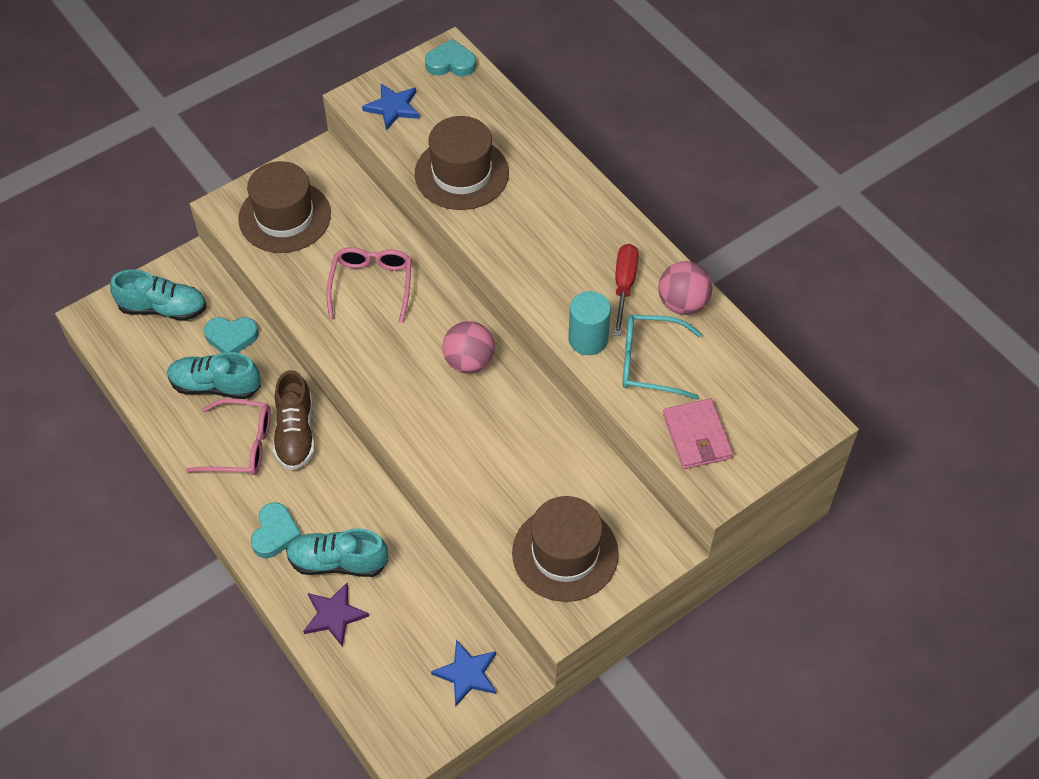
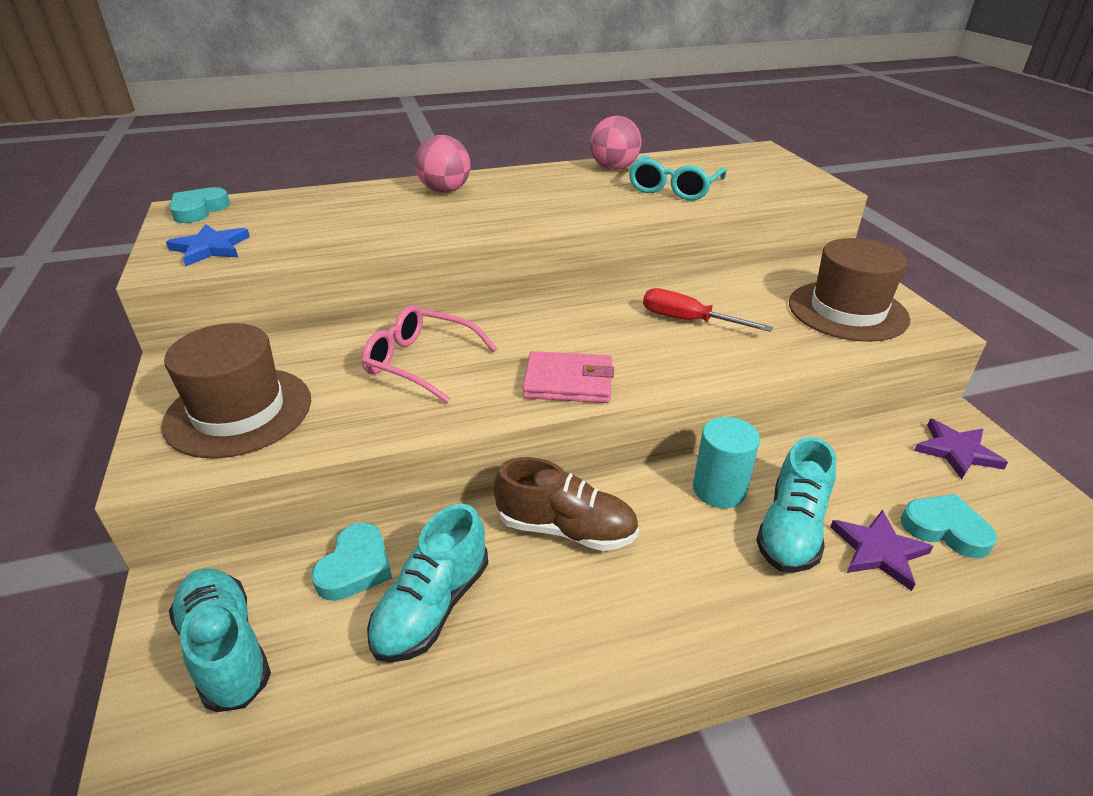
camera: 70 degrees left, 20 degrees down
(163, 308) = (226, 649): turquoise shoe -> turquoise shoe turned 60 degrees counterclockwise
(241, 445) = (560, 597): pink glasses -> none
(275, 533) = (732, 588): turquoise heart -> turquoise heart (945, 529)
(461, 173) = (359, 228): brown hat -> none
(467, 674) = (956, 451): blue star -> purple star
(469, 361) = (578, 319): pink ball -> pink ball (445, 191)
(588, 339) = (631, 207): turquoise cylinder -> turquoise cylinder (719, 489)
(624, 286) = (577, 184): red screwdriver -> red screwdriver (688, 320)
(697, 436) = (764, 185): pink wallet -> pink wallet (568, 382)

